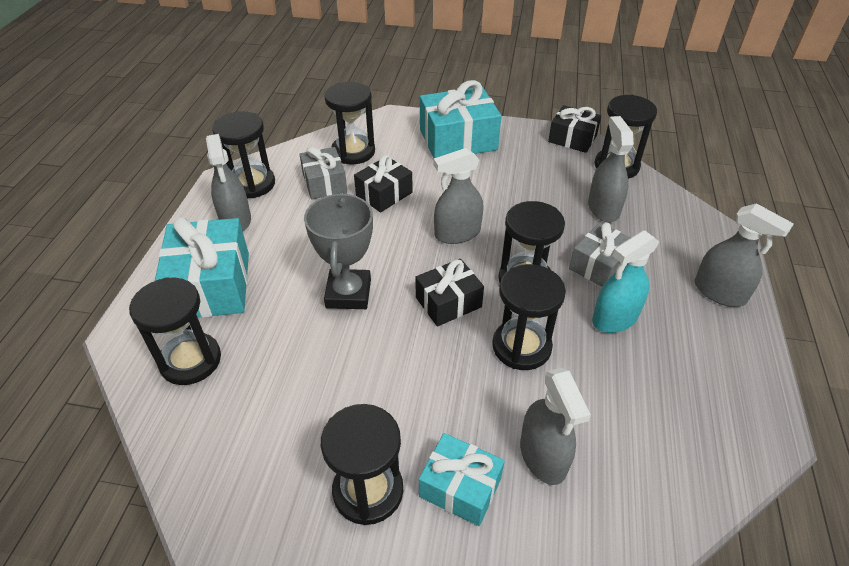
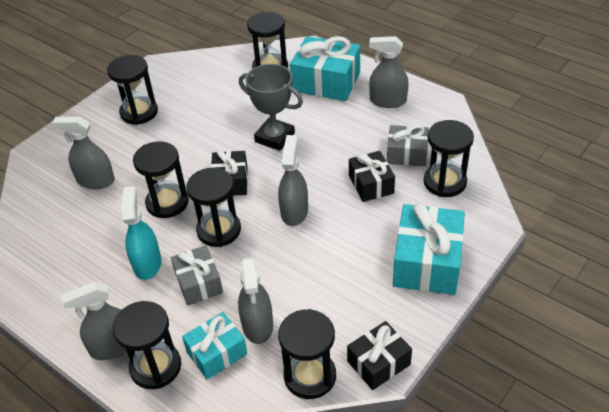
camera: 120 degrees right, 0 degrees up
(252, 184) = (428, 115): black hourglass -> black hourglass (155, 367)
(460, 487) = (110, 143): turquoise gift -> turquoise gift (217, 353)
(603, 208) = (257, 325): grey spray bottle -> grey spray bottle turned 60 degrees clockwise

